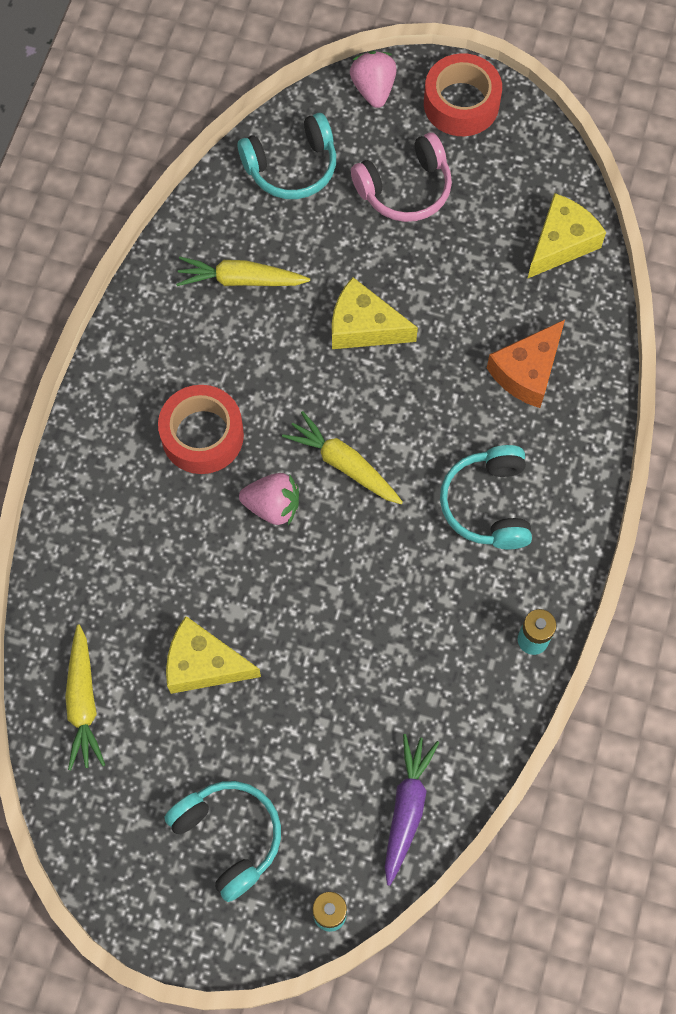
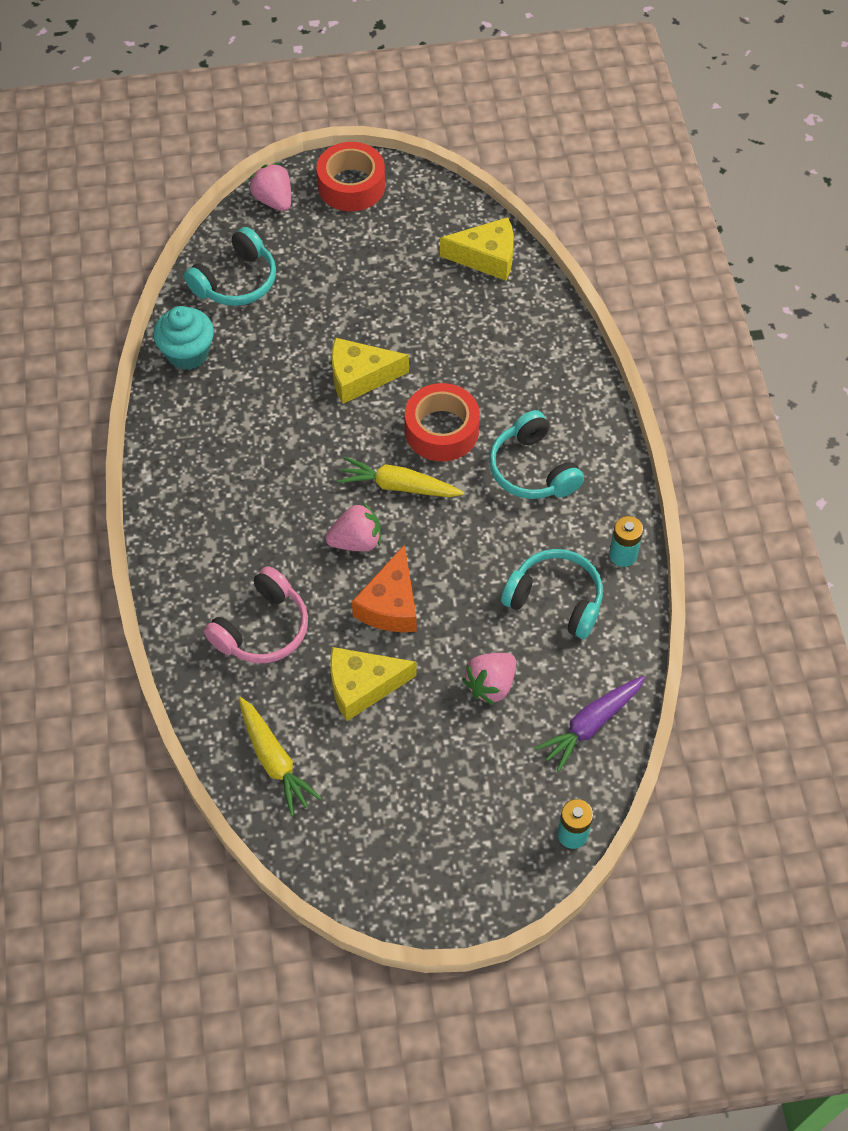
camera: 25 degrees left, 10 degrees down
(202, 435) = (268, 511): red tape -> red tape (441, 430)
(206, 228) = (187, 353): none -> turquoise cupcake
(228, 837) = (456, 812): turquoise headphones -> turquoise headphones (555, 600)
(240, 280) = (238, 381): yellow carrot -> none
(329, 720) = (491, 685): none -> pink strawberry
(405, 189) = (339, 263): pink headphones -> pink headphones (262, 628)
(406, 808) = (591, 724): purple carrot -> purple carrot turned 120 degrees counterclockwise
(527, 371) = (510, 360): orange cheese -> orange cheese (390, 604)
(561, 243) = (486, 257): yellow cheese -> yellow cheese turned 75 degrees clockwise

